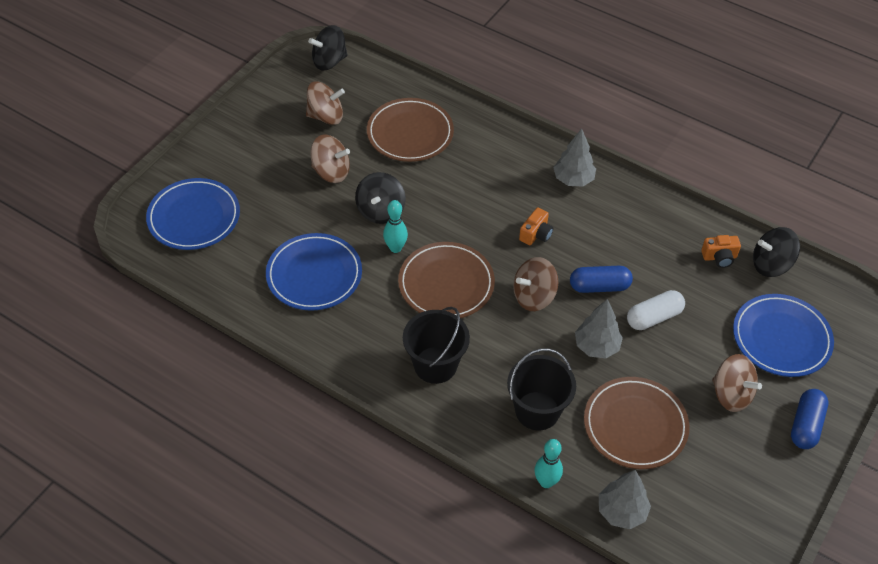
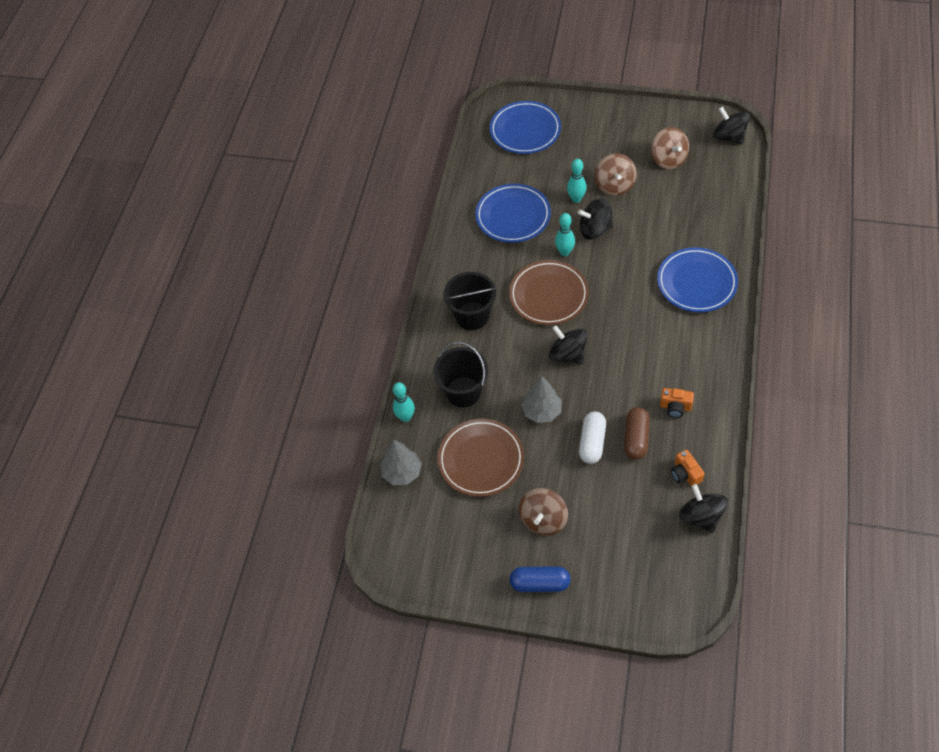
camera: 75 degrees right, 5 degrees up
(328, 210) = (576, 199): none -> turquoise bowling pin
(410, 133) = (686, 216): brown plate -> none
(534, 296) = (567, 354): brown spinning top -> black spinning top
(536, 234) = (631, 335): orange camera -> orange camera (675, 407)
(573, 179) = (707, 341): grey tree -> none
(599, 286) = (602, 395): blue capsule -> none
(654, 317) = (592, 442): white capsule -> white capsule turned 60 degrees clockwise
(663, 279) = (636, 438): none -> brown capsule
(781, 338) = (622, 544): blue plate -> blue plate (696, 282)

